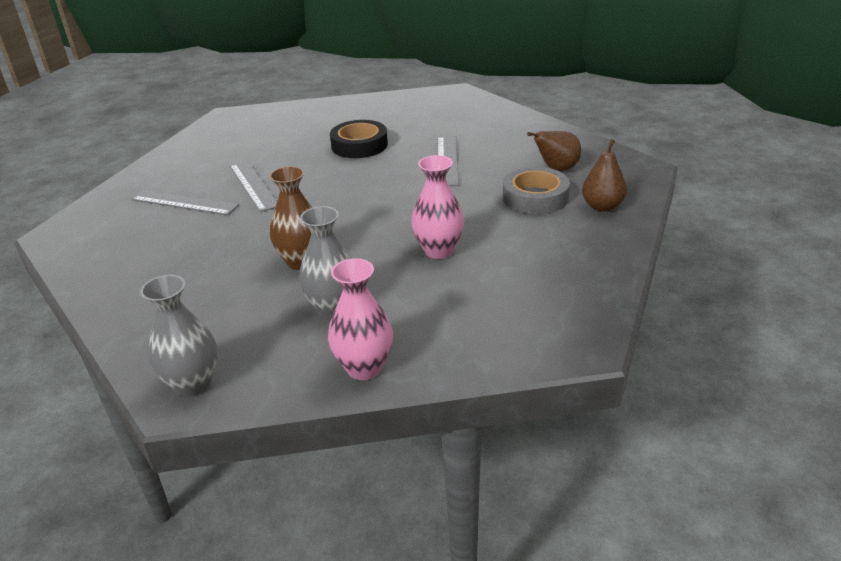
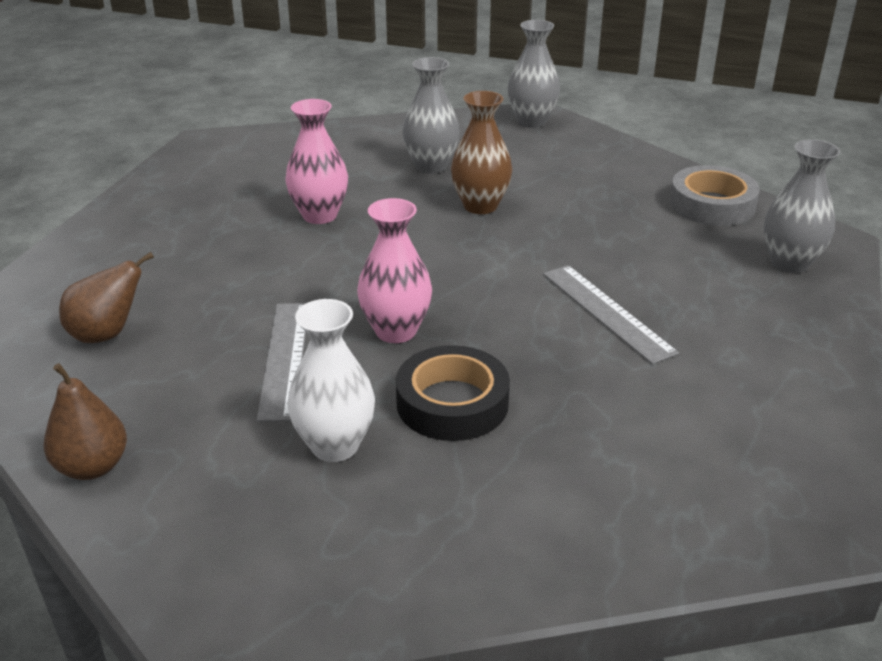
camera: 175 degrees right, 0 degrees up
(106, 217) = (790, 263): none -> grey vase
(184, 202) = (695, 284): grey ruler -> none
(364, 368) = (393, 130): pink vase -> pink vase (396, 331)
(417, 130) = (335, 446): none -> white vase
(535, 197) = (170, 283): grey tape -> grey tape (712, 204)
(602, 206) = (86, 267): brown pear -> brown pear (92, 467)

